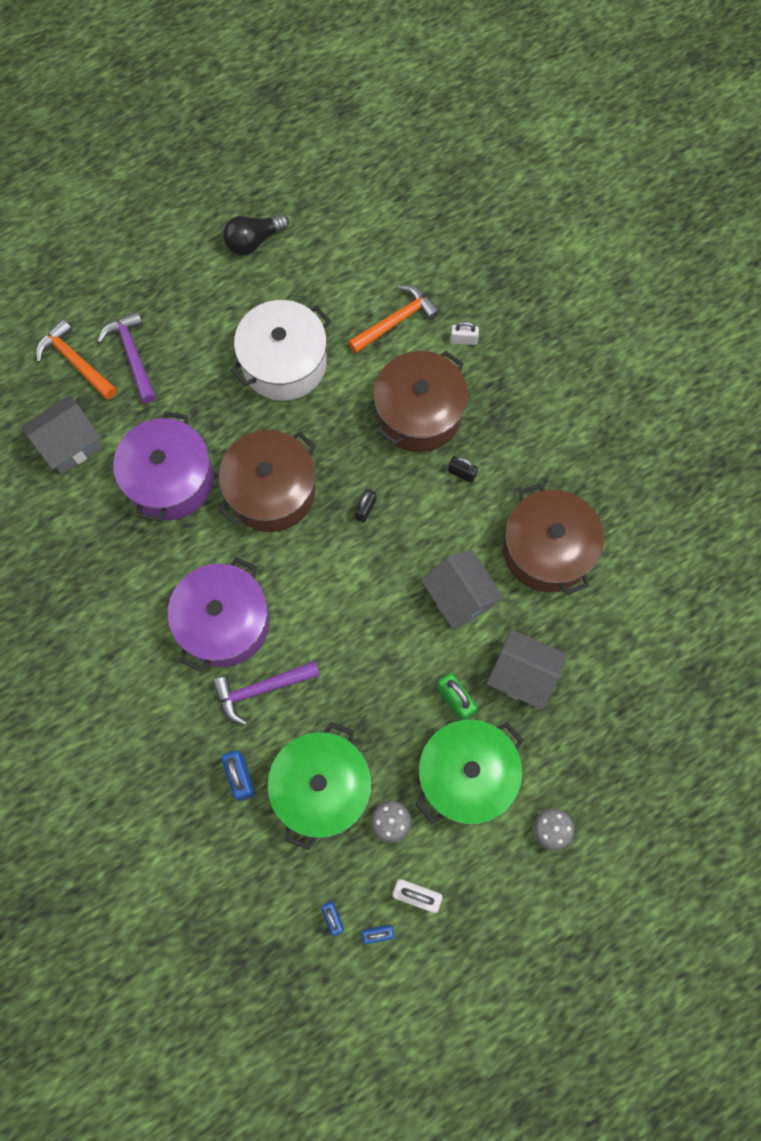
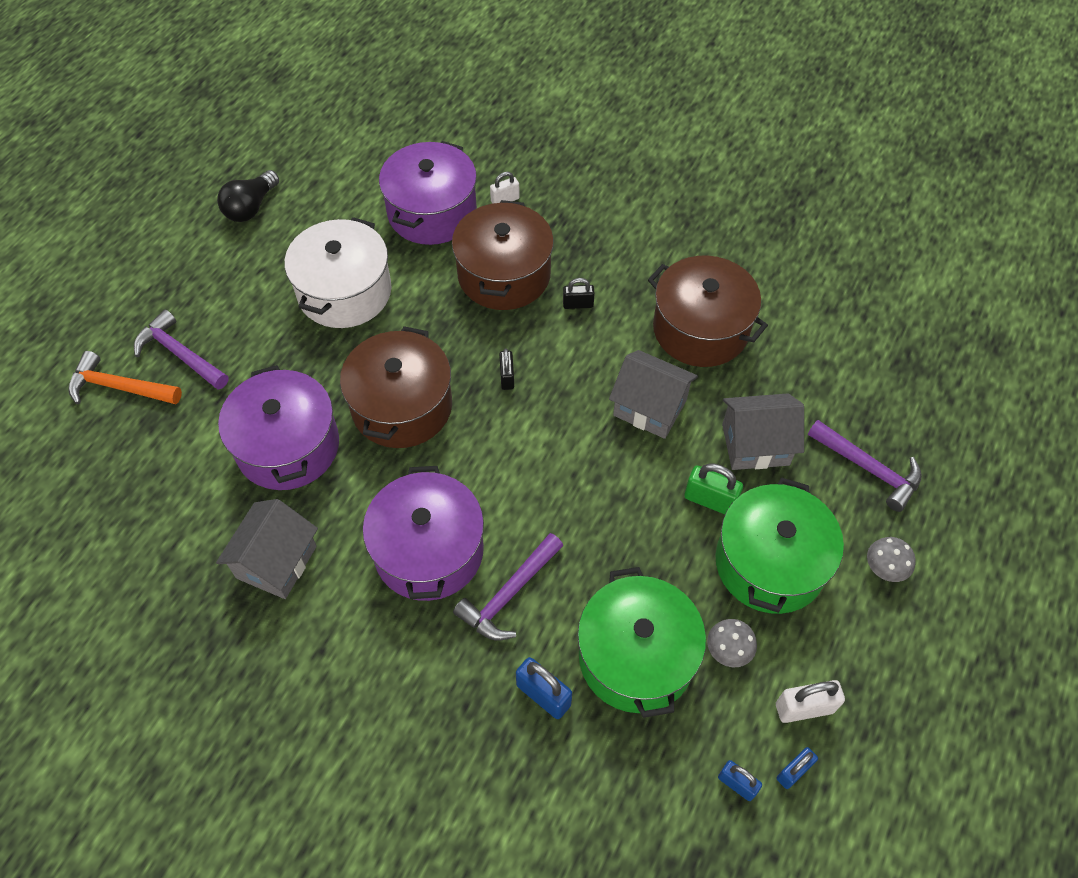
camera: 30 degrees left, 15 degrees down
(70, 444) = (156, 465): grey house -> grey house (276, 562)
(396, 321) = (432, 212): orange hammer -> purple pot
(597, 745) = (868, 468): none -> purple hammer

